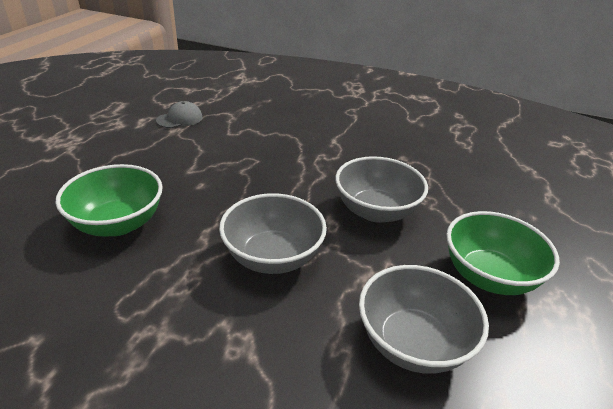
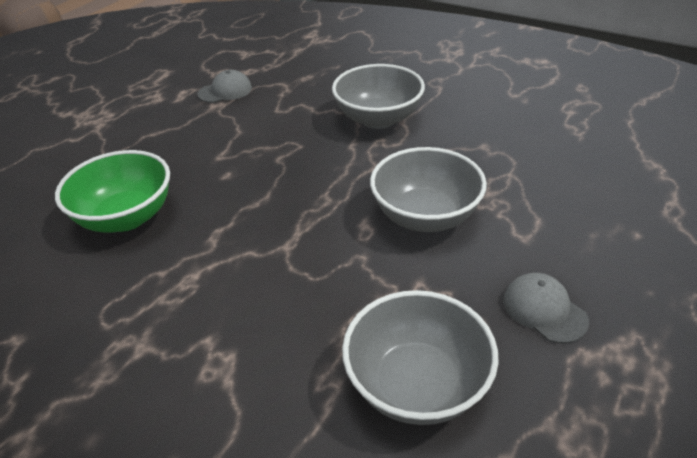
camera: 15 degrees right, 5 degrees up
(273, 257) = (283, 267): grey bowl -> grey bowl (378, 119)
(489, 276) = (544, 310): green bowl -> grey cap

